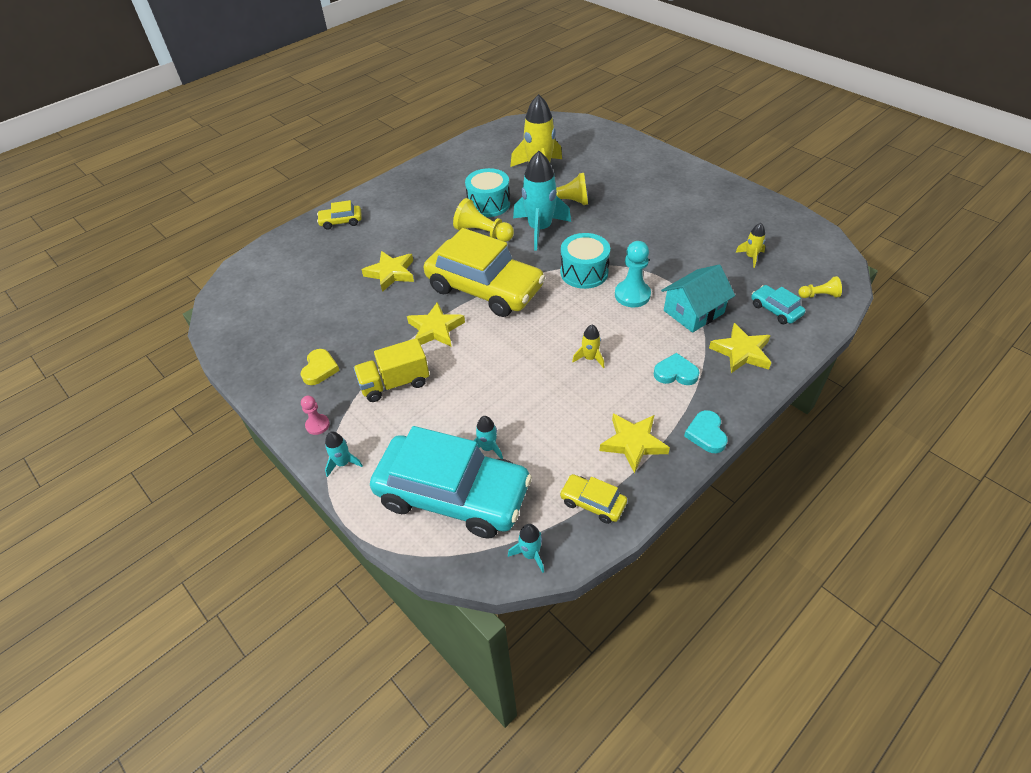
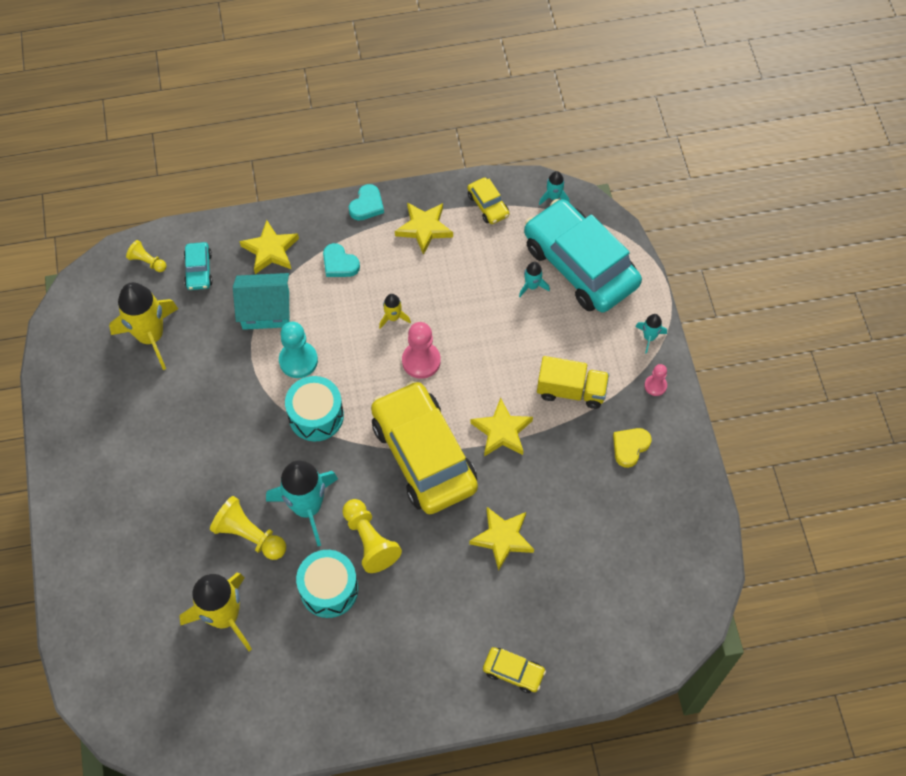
camera: 150 degrees left, 15 degrees up
(538, 341) = (421, 361): none -> pink pawn
(751, 257) = (151, 336): yellow rocket -> yellow rocket, size x2.20

